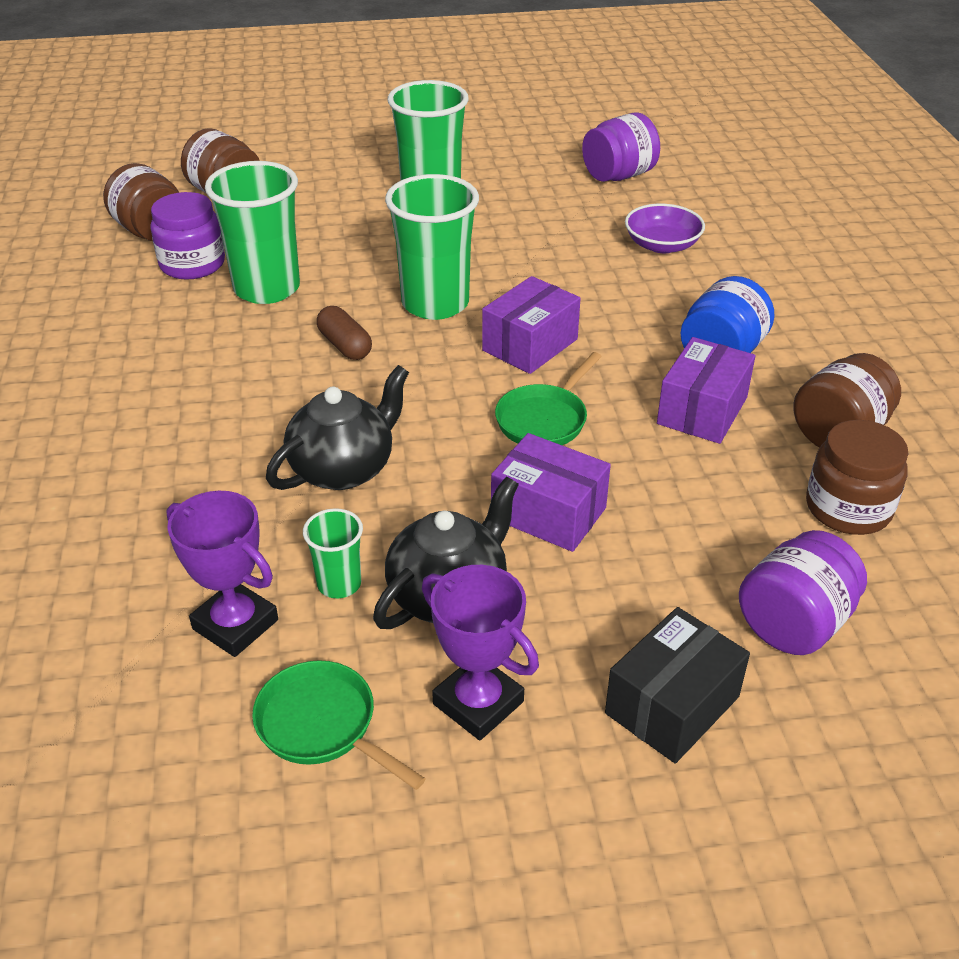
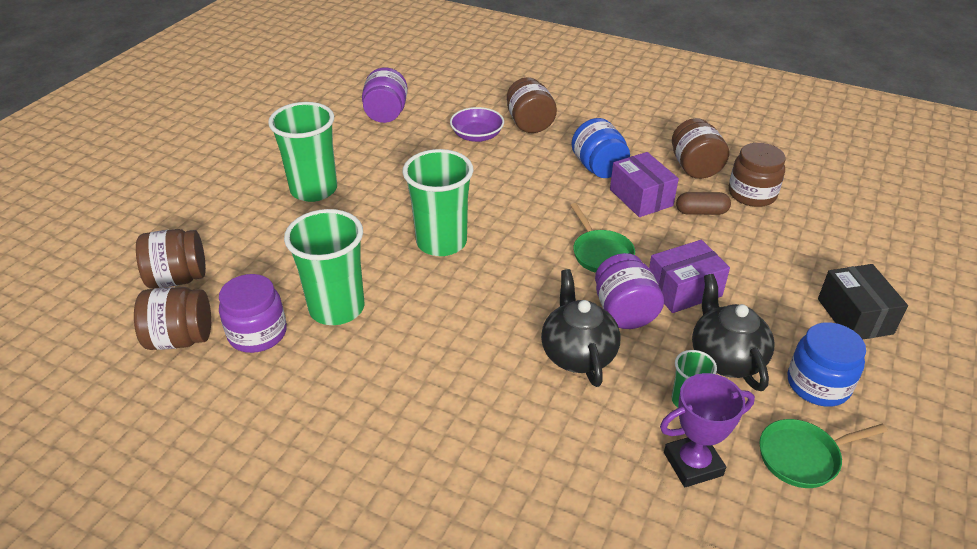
camera: 55 degrees left, 0 degrees up
(345, 345) = (447, 300): brown capsule -> brown capsule (701, 212)
(478, 703) = (818, 384): purple trophy -> blue jar
(530, 345) = (524, 226): purple box -> none
(741, 269) = (529, 124): none -> brown jar
(794, 623) = (821, 251): purple jar -> purple jar (624, 312)

